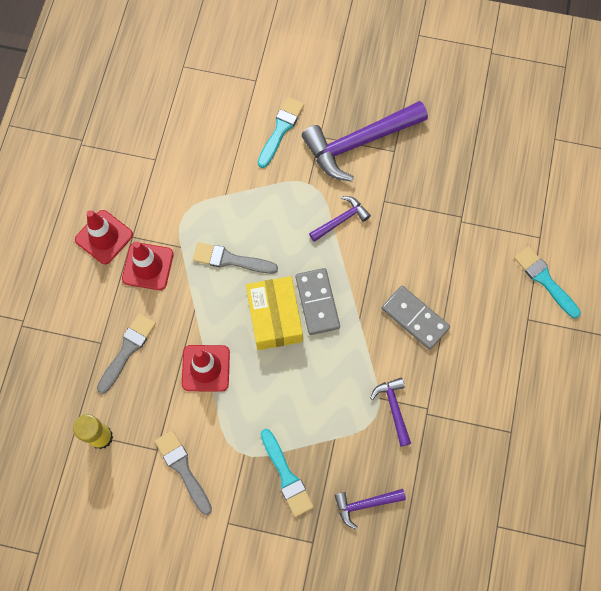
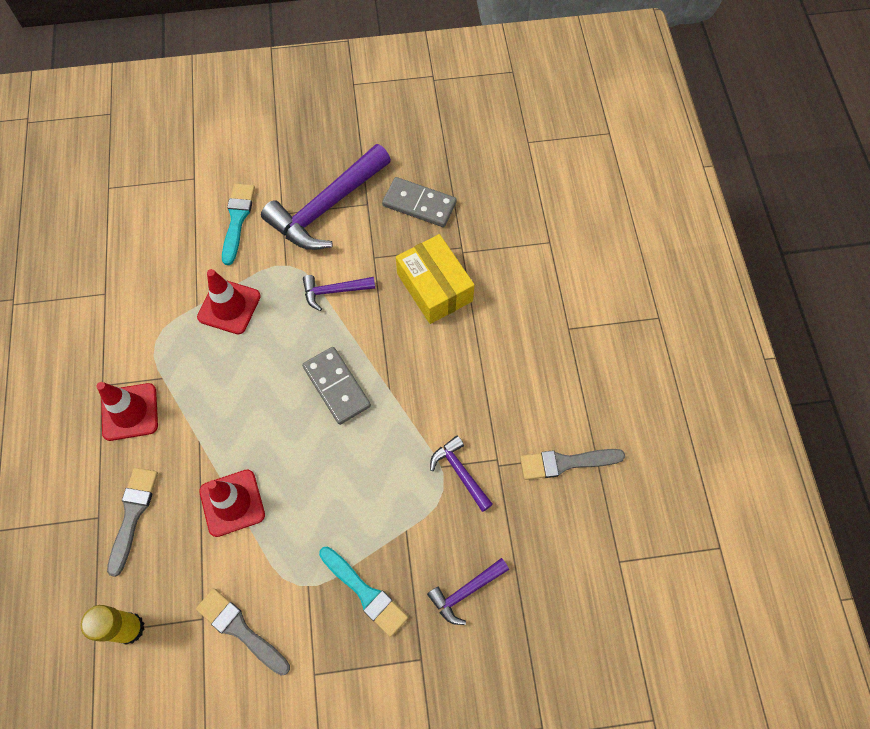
camera: 20 degrees left, 5 degrees down
(104, 237) = (68, 396): red traffic cone -> red traffic cone (229, 306)
(230, 260) = (224, 373): grey brush -> grey brush (566, 462)
(274, 317) = (294, 419): yellow box -> yellow box (434, 287)
(341, 220) = (334, 291): purple hammer -> purple hammer turned 135 degrees counterclockwise
(415, 318) = (449, 368): grey domino -> grey domino (419, 204)
(545, 280) = (570, 283): turquoise brush -> none

